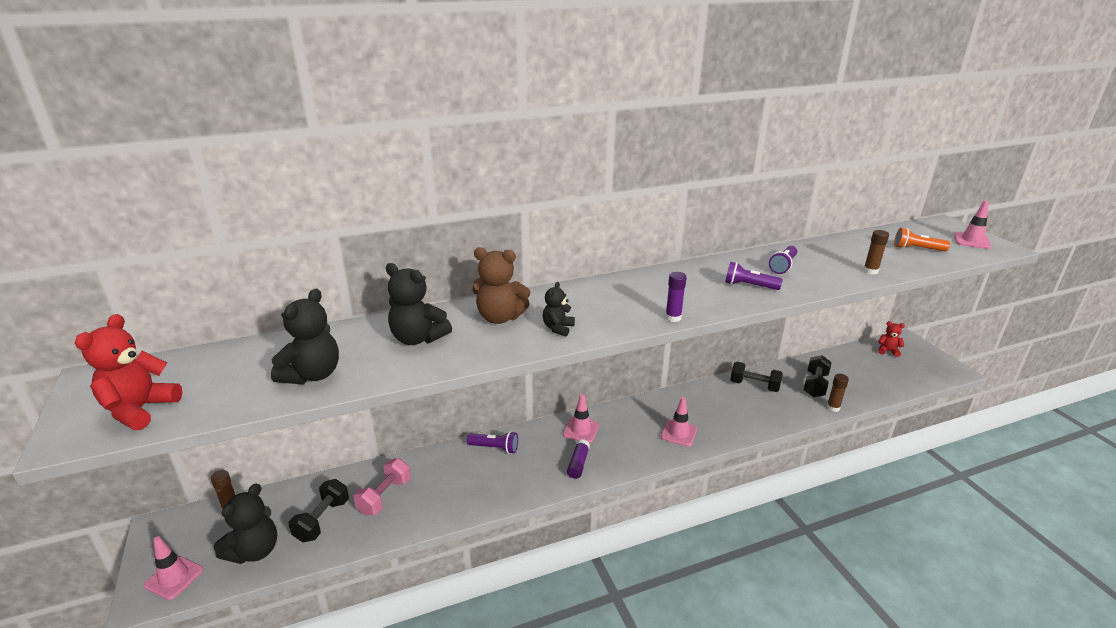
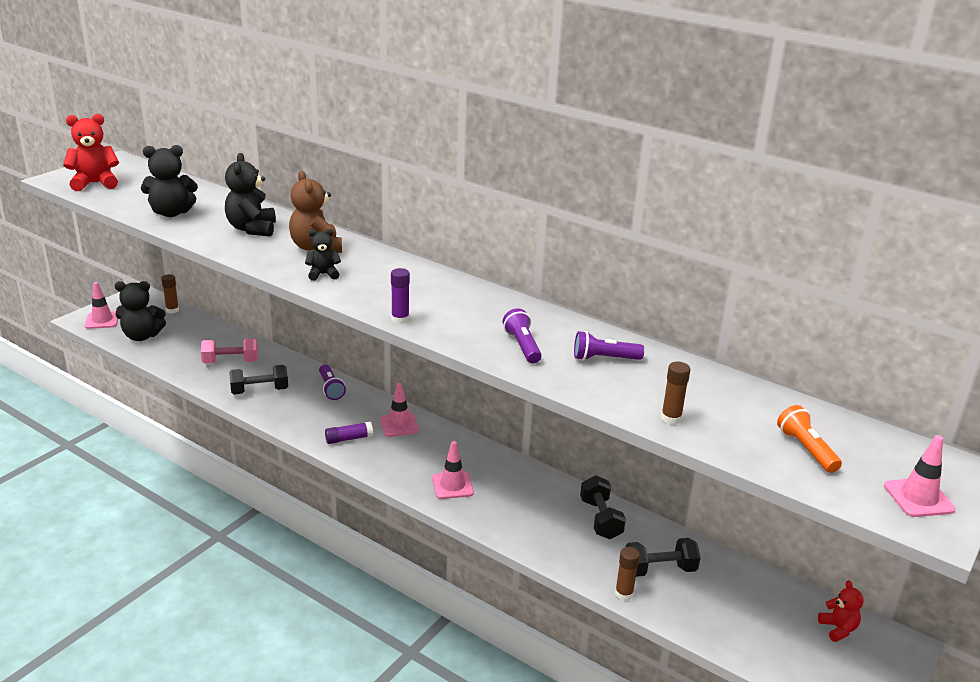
camera: 55 degrees right, 0 degrees up
(322, 520) = (187, 348): black dumbbell -> black dumbbell (259, 391)

